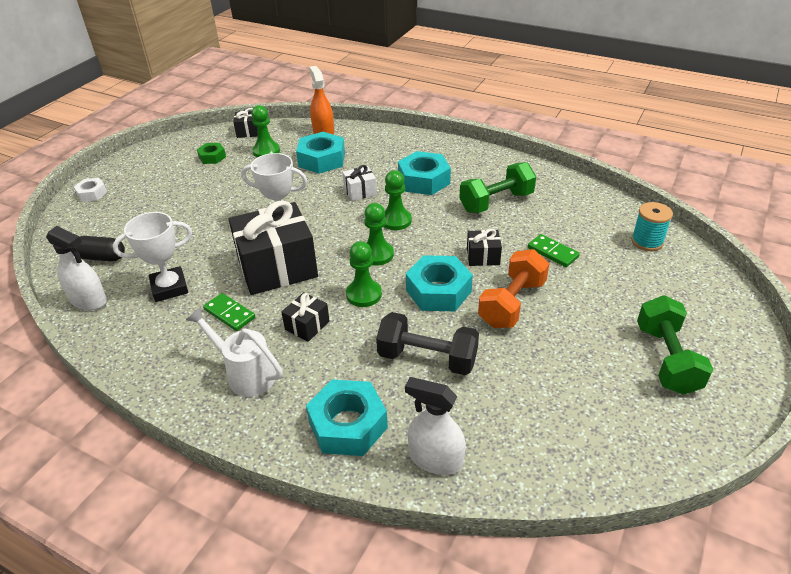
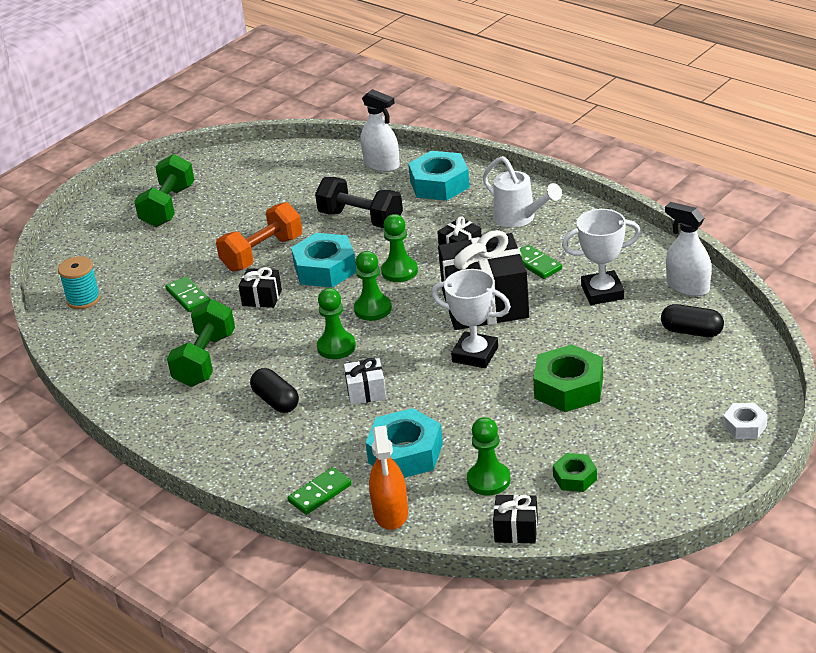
camera: 165 degrees left, 5 degrees down
(210, 207) = (569, 388): none -> green nut
(369, 136) = (320, 493): none -> green domino
(424, 180) = (276, 401): turquoise nut -> black capsule
(496, 202) = (205, 360): green dumbbell -> green dumbbell turned 60 degrees counterclockwise

